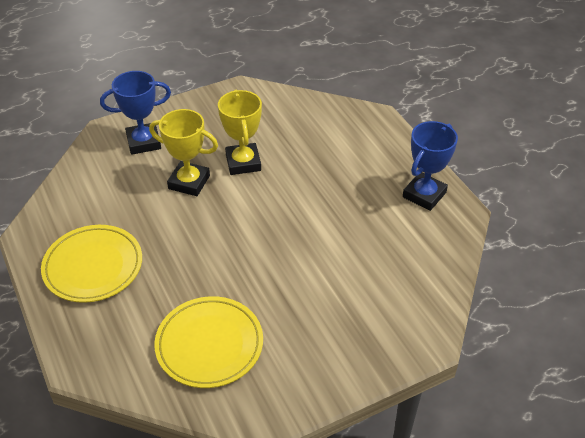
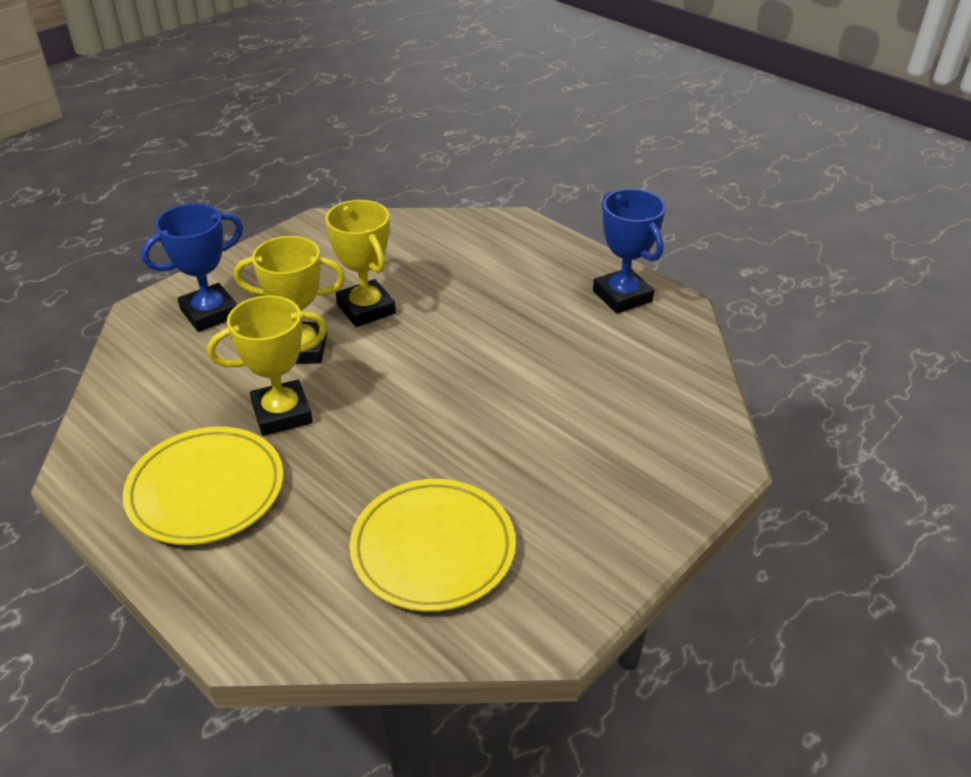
camera: 20 degrees left, 5 degrees down
(158, 226) = (282, 413): none -> yellow trophy
(424, 195) = (622, 296): blue trophy -> blue trophy turned 45 degrees counterclockwise

